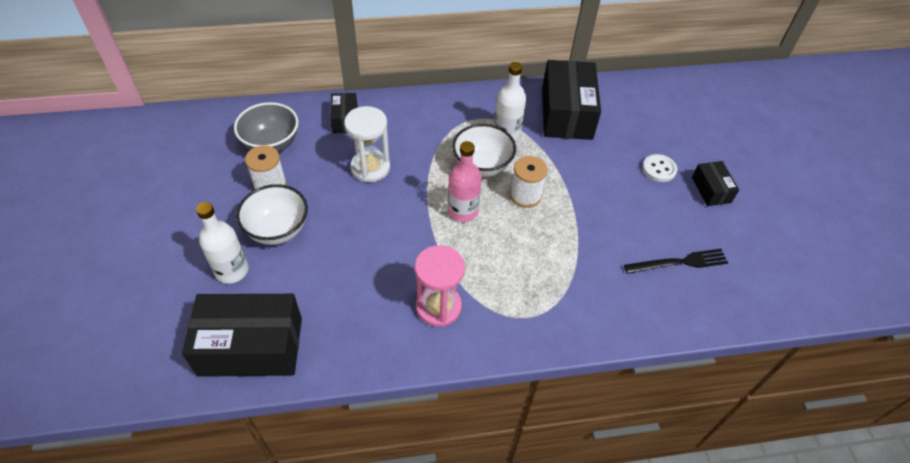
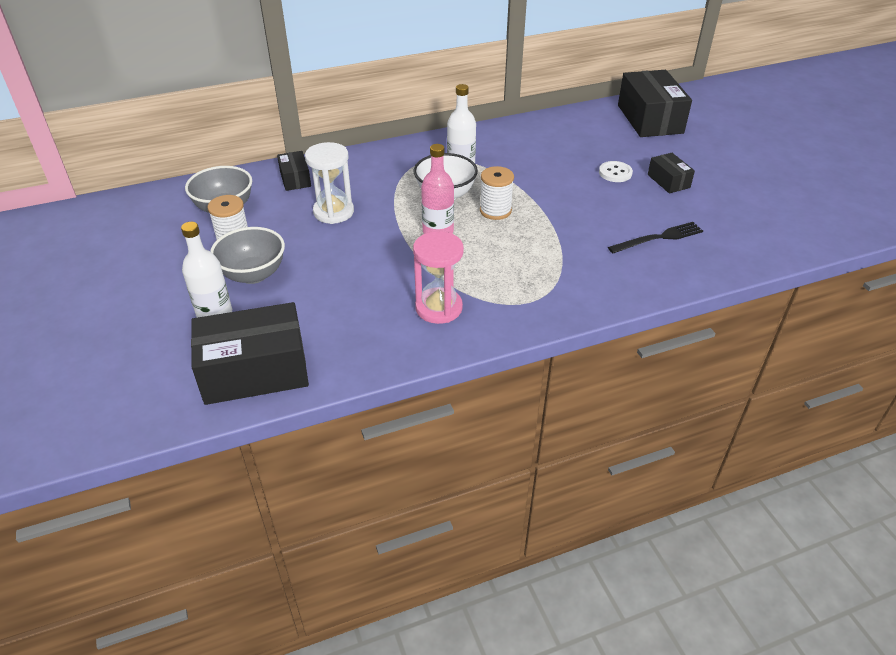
camera: 10 degrees left, 10 degrees down
(278, 230) = (253, 274): white bowl -> grey bowl
(566, 113) = (513, 144): black box -> black box (649, 119)

